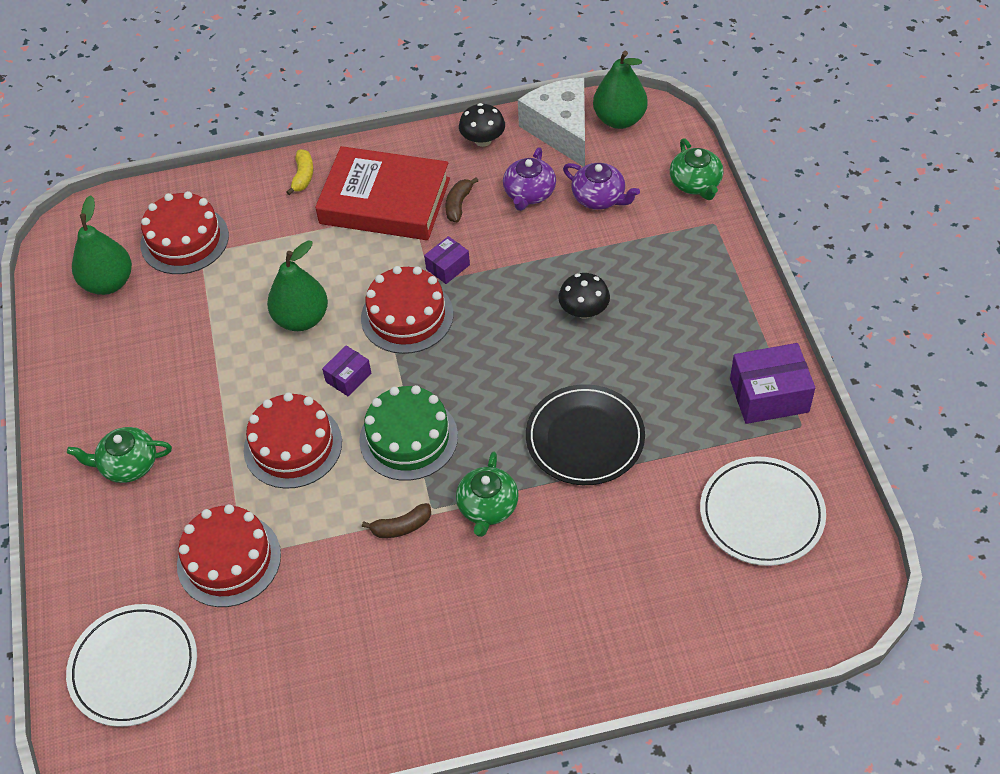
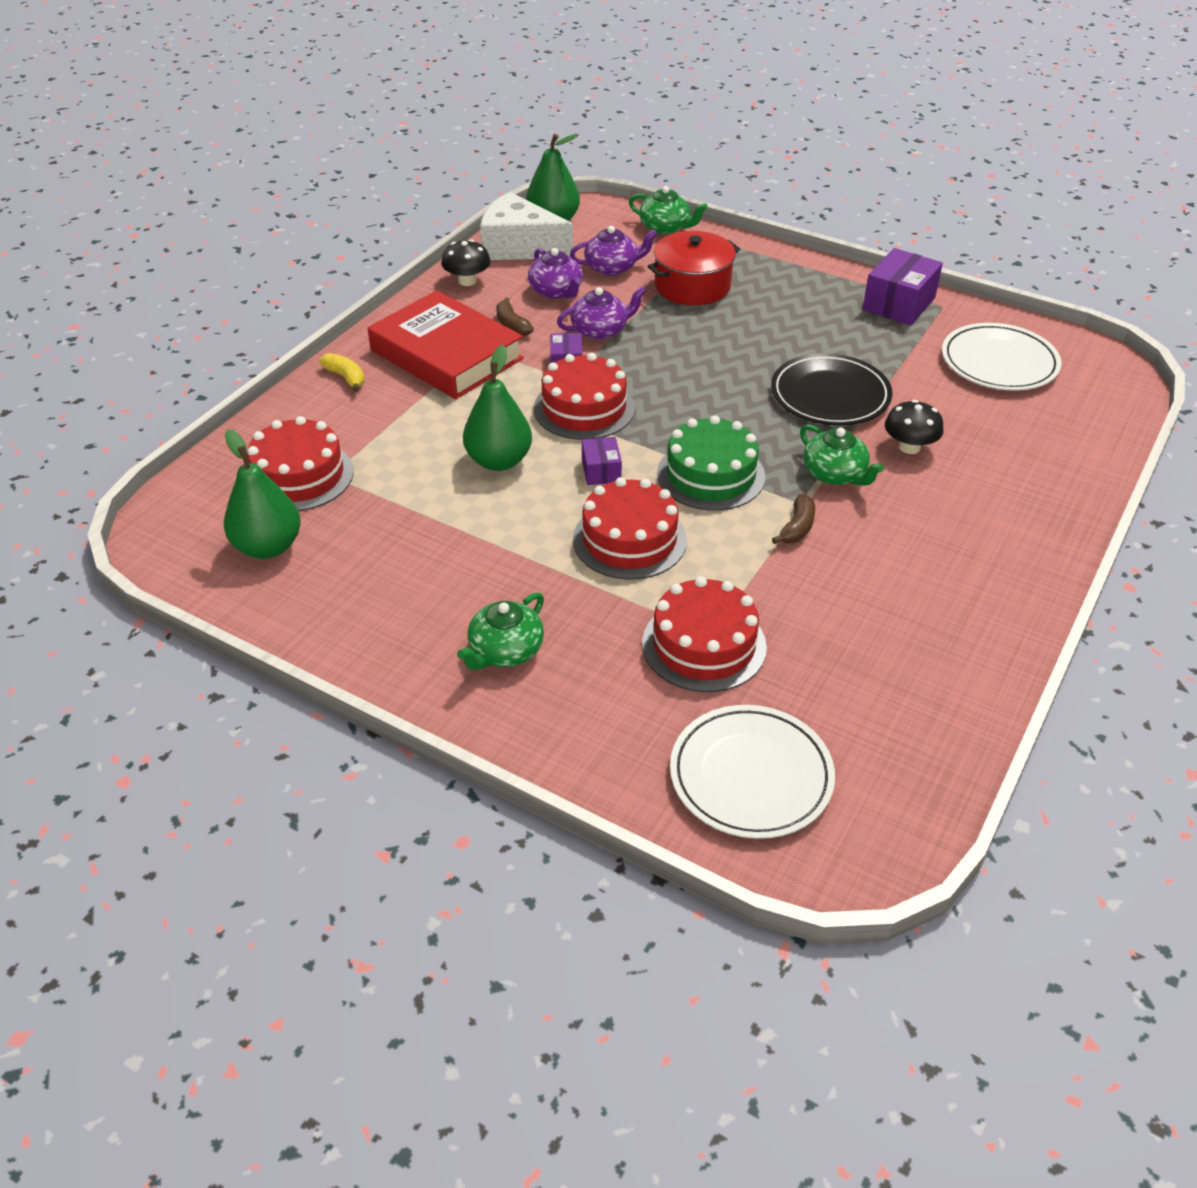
camera: 50 degrees left, 10 degrees down
(385, 201) = (446, 354): red book -> red book turned 75 degrees clockwise
(510, 253) = (600, 330): none -> purple teapot
(584, 311) = (708, 330): black mushroom -> black mushroom (909, 447)
(632, 258) = (692, 286): none -> red pot

